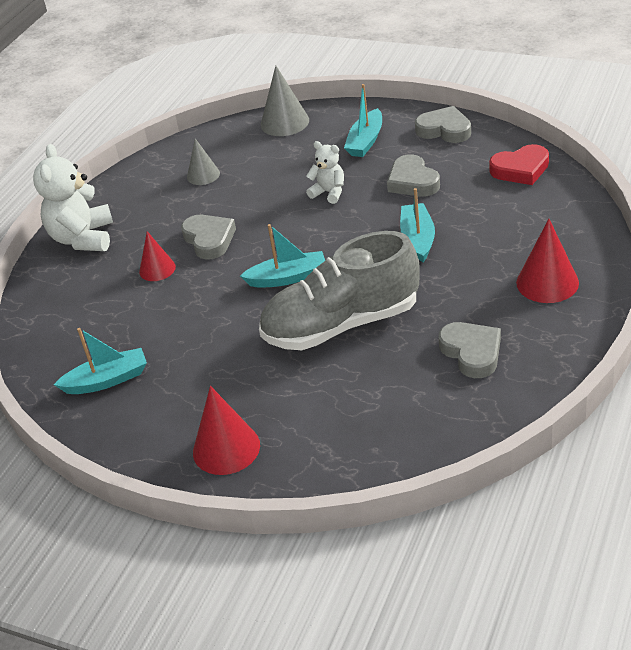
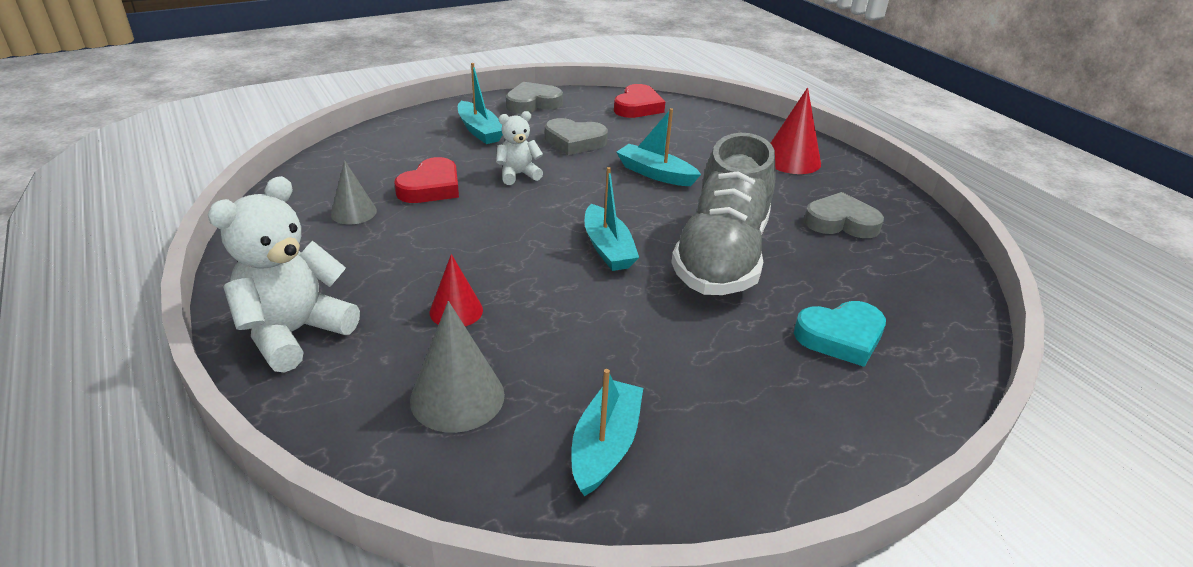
camera: 60 degrees left, 5 degrees down
(83, 238) = (294, 333): white teddy bear -> white teddy bear turned 90 degrees clockwise
(209, 240) = (467, 258): grey heart -> none
(226, 448) = (839, 412): red cone -> none
(266, 177) = (431, 187): none -> red heart
(284, 122) = (369, 143): grey cone -> grey cone (457, 397)
(288, 278) = (608, 248): turquoise boat -> turquoise boat turned 135 degrees clockwise
(307, 417) = (840, 337): none -> turquoise heart

